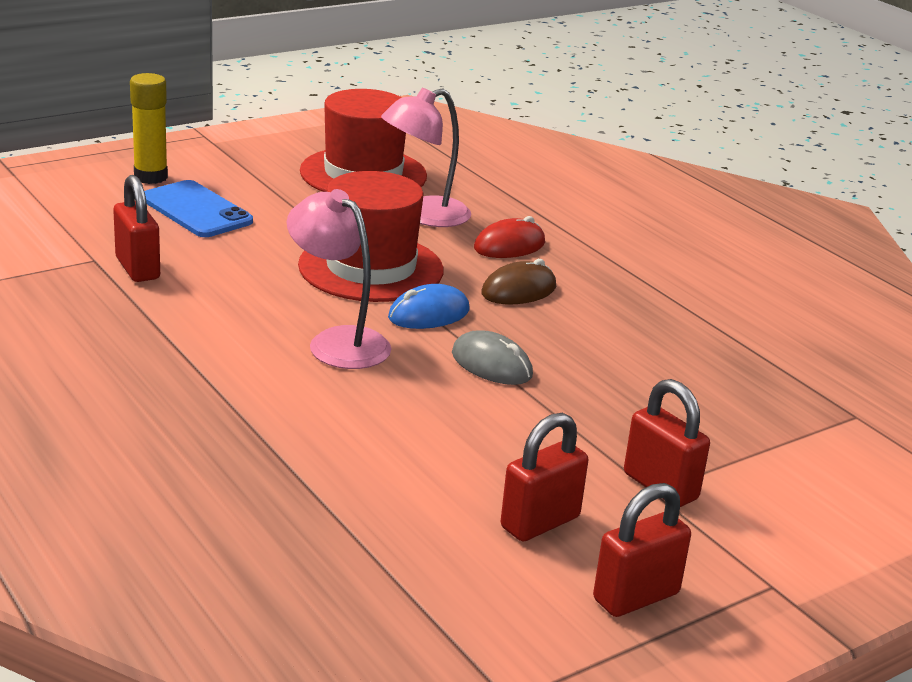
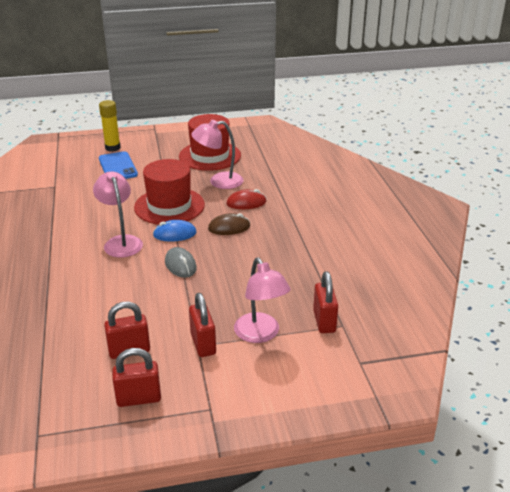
camera: 25 degrees right, 5 degrees up
(137, 268) = (68, 193): red padlock -> red padlock (324, 321)
(741, 453) = (260, 334): none -> pink lamp

